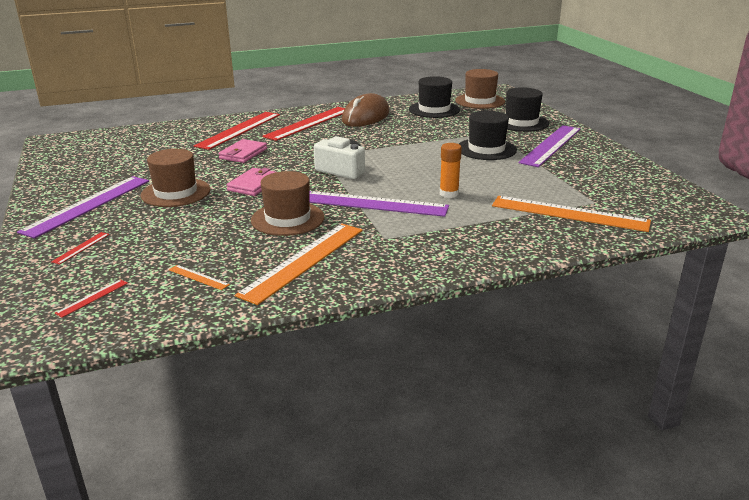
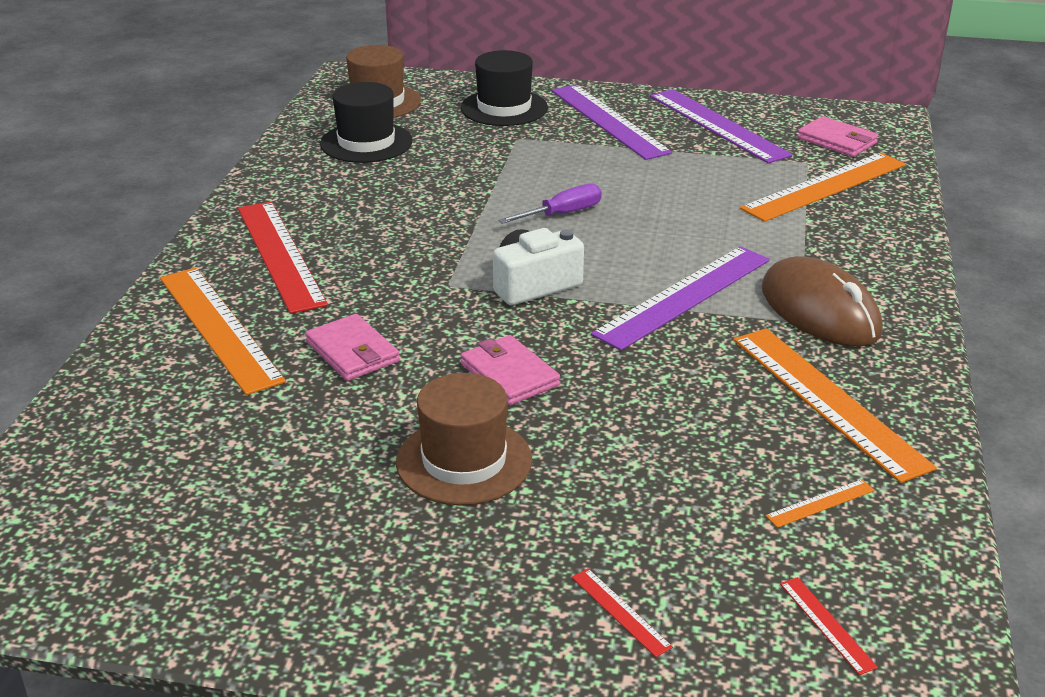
camera: 60 degrees left, 5 degrees up
(87, 205) = (423, 576): purple ruler -> purple ruler (717, 125)
(239, 130) = (219, 327): red ruler -> orange ruler
(287, 219) = (675, 378): brown hat -> none
(366, 116) = (319, 200): brown mouse -> brown mouse (820, 310)
(424, 160) = (563, 214): none -> purple screwdriver
(449, 194) = (700, 235): orange glue stick -> none
(486, 149) = (573, 162): black hat -> none
(644, 205) = (837, 141): none -> pink wallet

